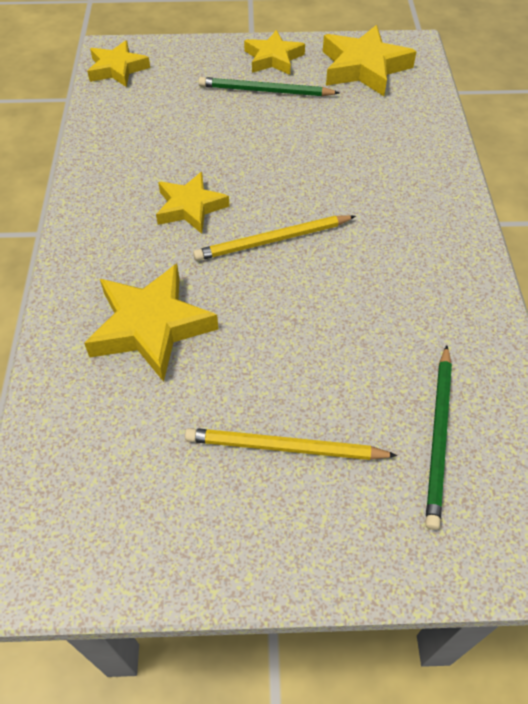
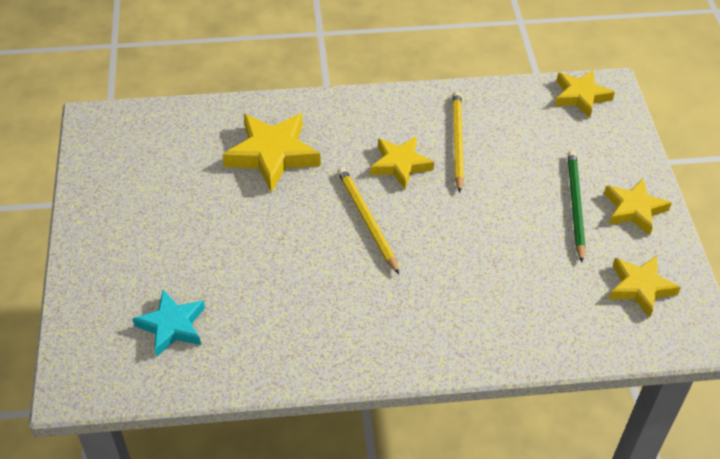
camera: 85 degrees right, 5 degrees down
(284, 447) = (168, 235): yellow pencil -> yellow pencil (457, 141)
(364, 68) = (640, 287): yellow star -> yellow star, size x0.66
(438, 436) = (172, 326): green pencil -> turquoise star

